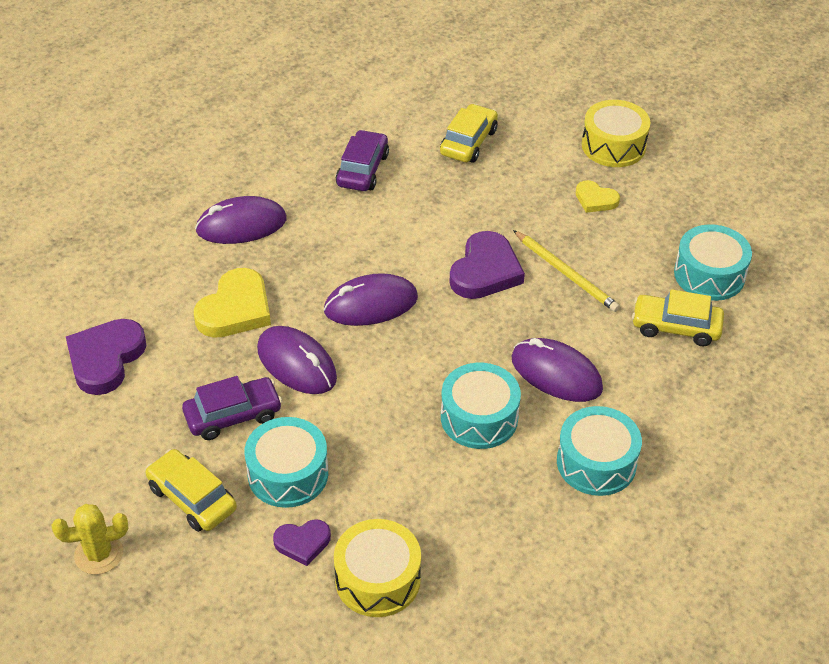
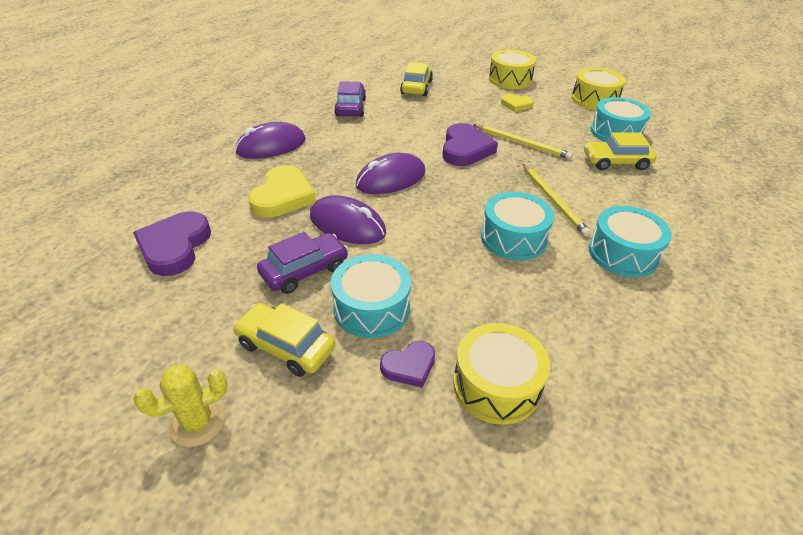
camera: 15 degrees left, 5 degrees down
(556, 374) = (553, 201): purple mouse -> yellow pencil
(718, 206) = (594, 100): none -> yellow drum

